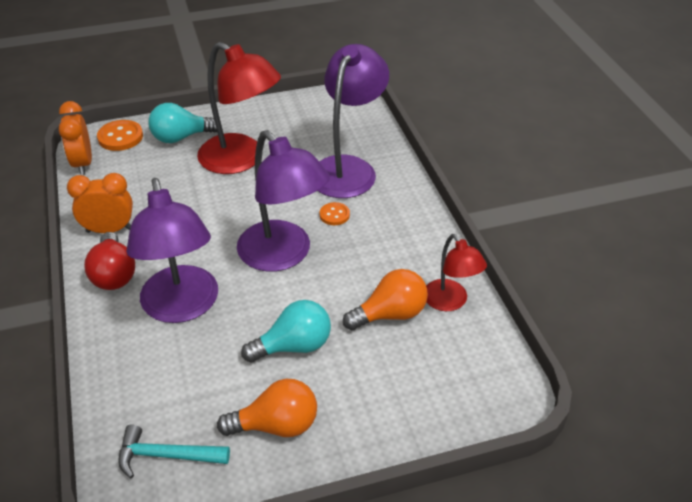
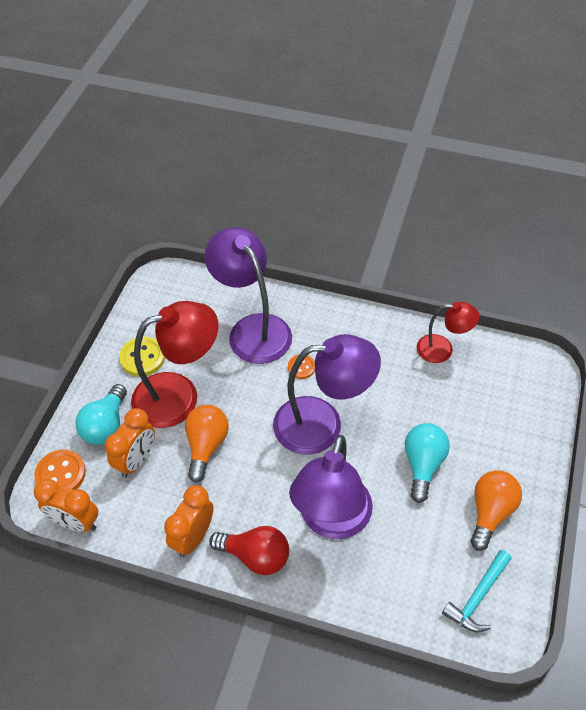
camera: 55 degrees left, 10 degrees up
(160, 167) = (136, 460): none -> orange clock
(182, 307) = (331, 521): purple lamp -> purple lamp turned 90 degrees clockwise
(261, 125) = (142, 357): none -> yellow button
(390, 314) = (431, 390): orange light bulb -> orange light bulb (206, 446)

